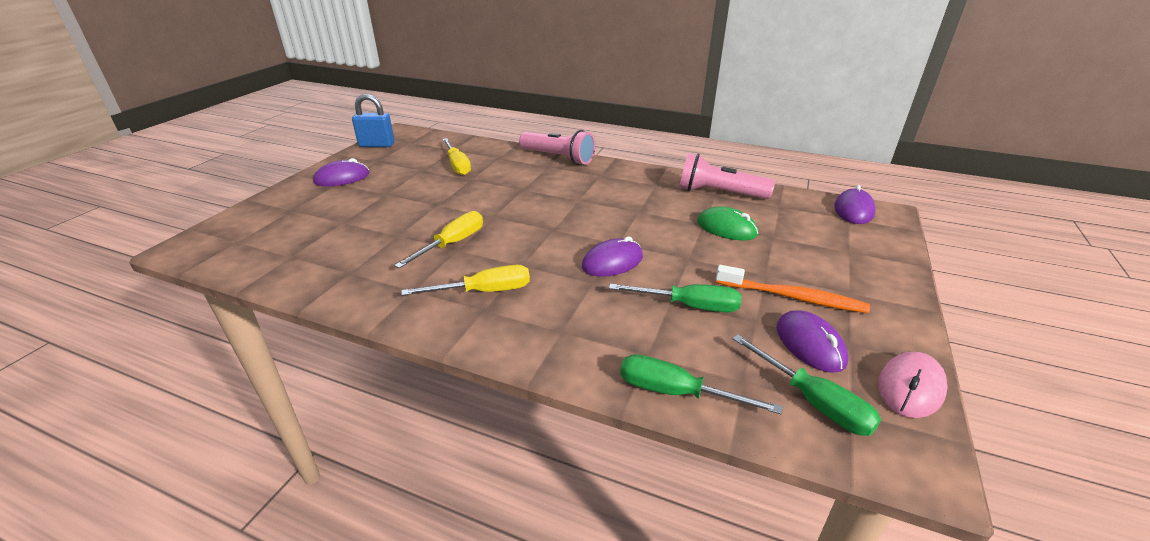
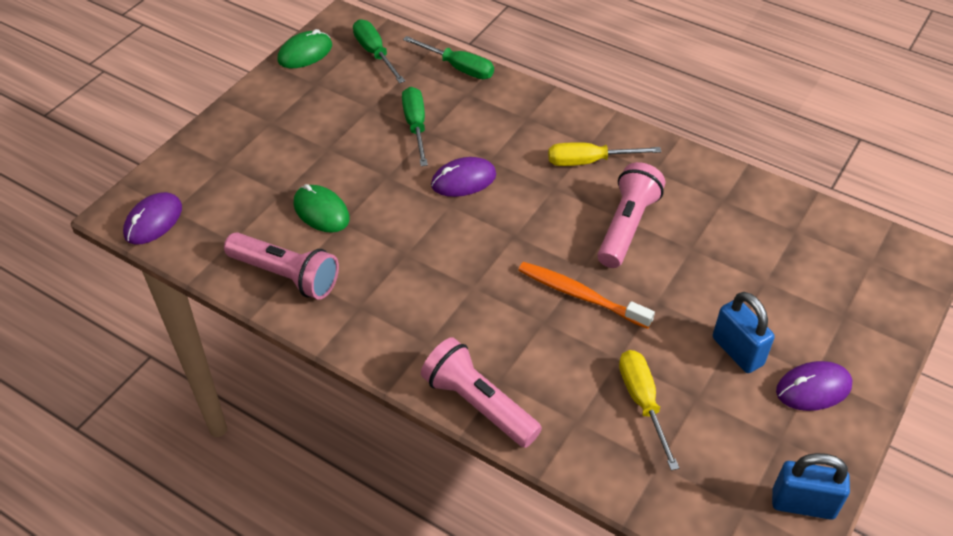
camera: 170 degrees left, 15 degrees up
(385, 188) = (737, 351): none -> blue padlock
(452, 244) = (626, 226): yellow screwdriver -> pink flashlight
(688, 306) = (416, 126): green screwdriver -> green screwdriver turned 60 degrees clockwise
(792, 297) = (323, 123): orange toothbrush -> orange toothbrush (580, 295)
(810, 344) = (344, 86): purple mouse -> none
(910, 387) = (305, 53): pink mouse -> green mouse

